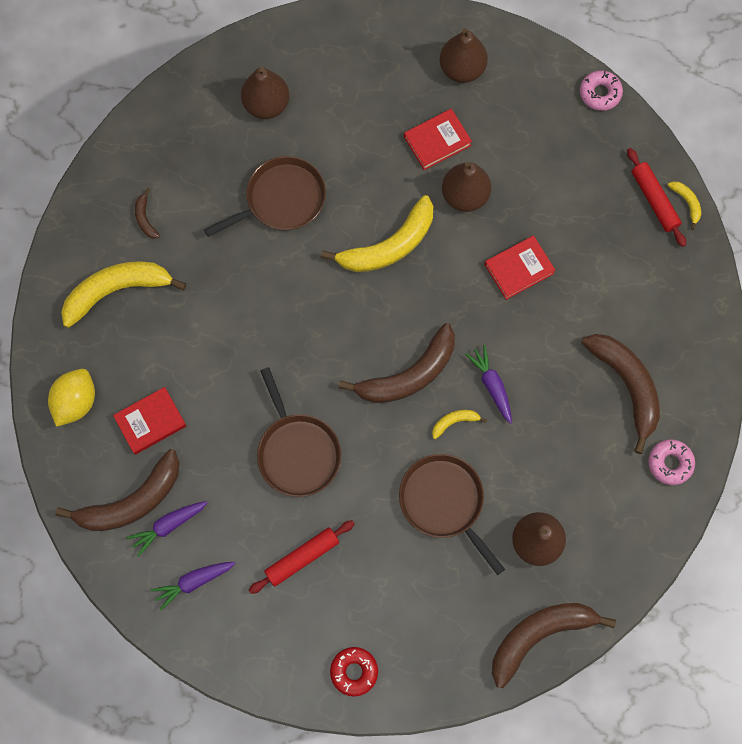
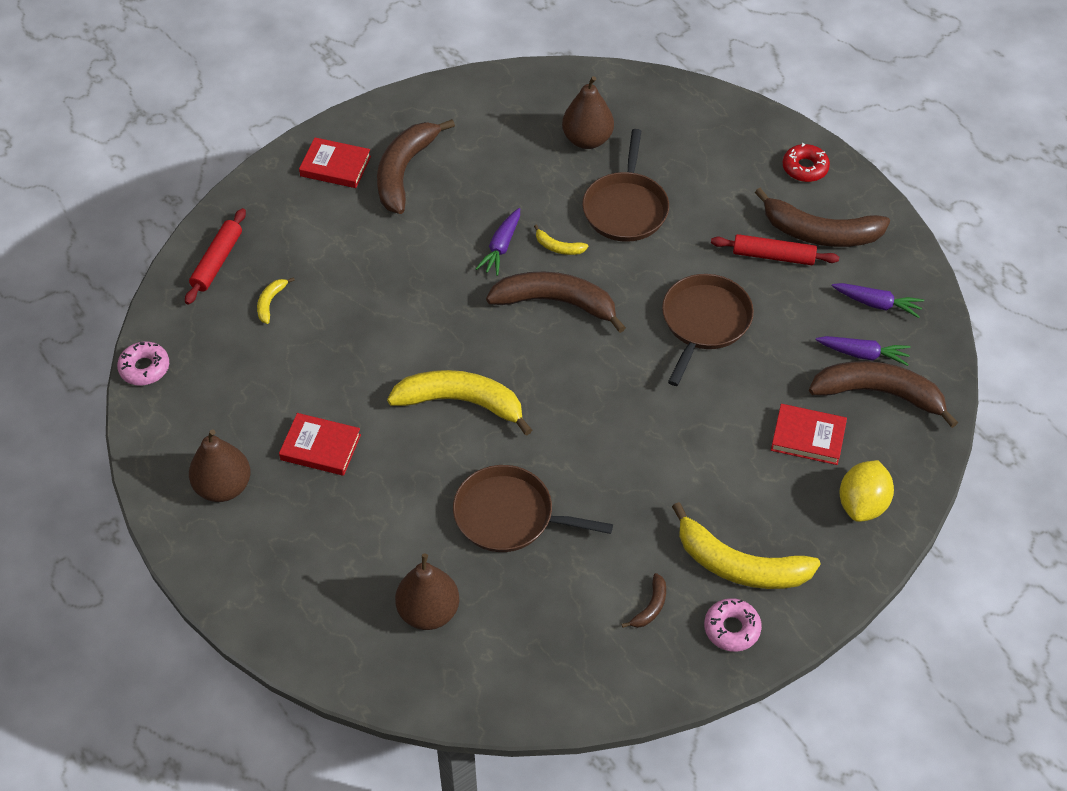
camera: 135 degrees left, 20 degrees down
(76, 402) = (862, 504): yellow lemon -> yellow lemon turned 45 degrees counterclockwise
(464, 196) = (354, 387): brown pear -> none
(519, 269) = (381, 302): red book -> red book (335, 166)
(539, 636) = (648, 94): brown banana -> brown banana (820, 233)
(670, 463) = (436, 110): pink donut -> pink donut (731, 628)
(686, 203) = (197, 240): yellow banana -> yellow banana (270, 302)

